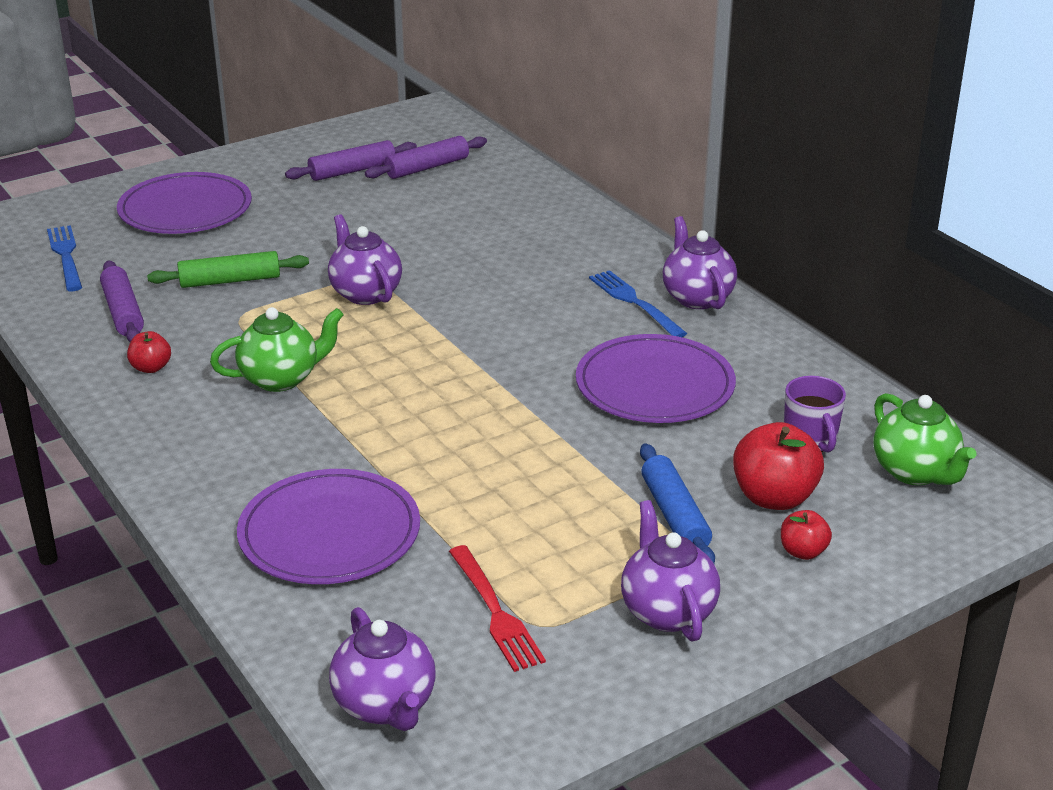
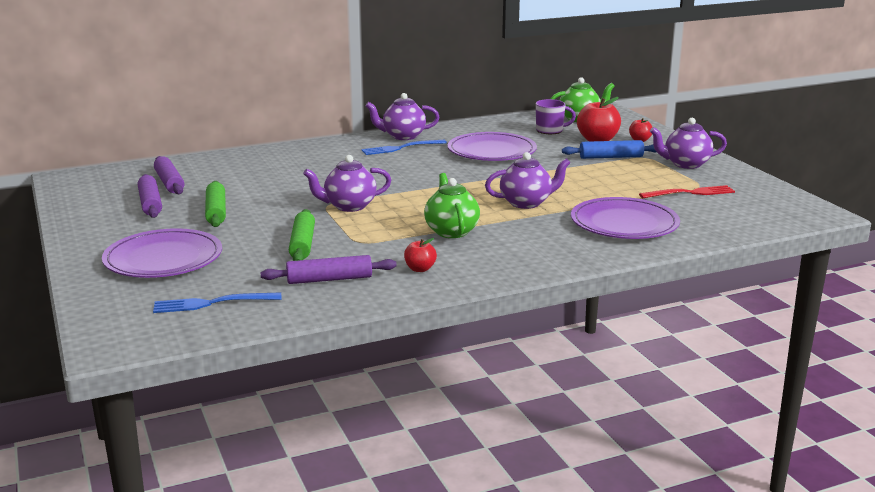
camera: 80 degrees left, 10 degrees down
(332, 212) = (216, 211): none -> green rolling pin
(385, 705) = (766, 216): purple teapot -> purple teapot (526, 203)

